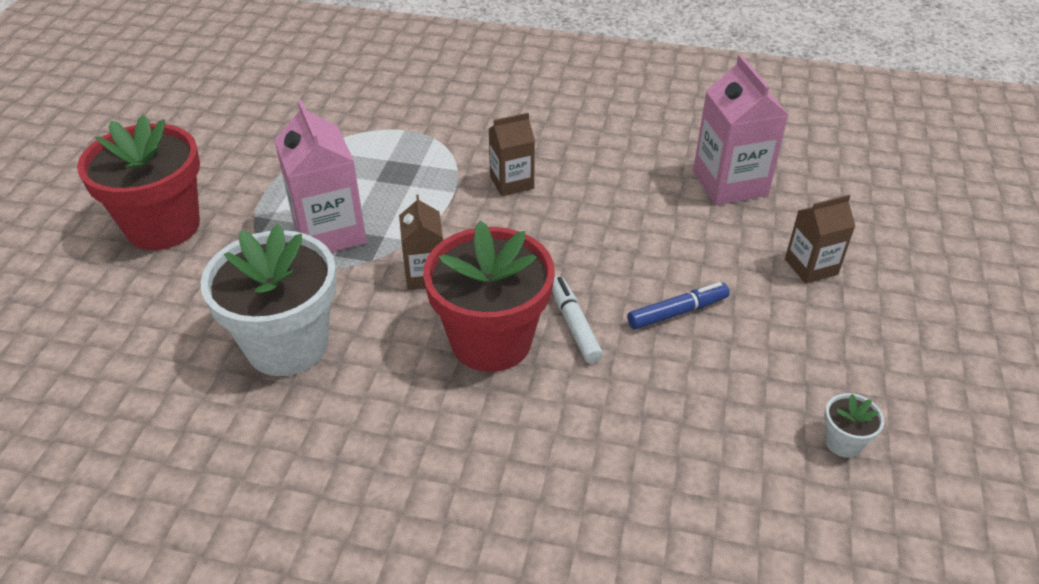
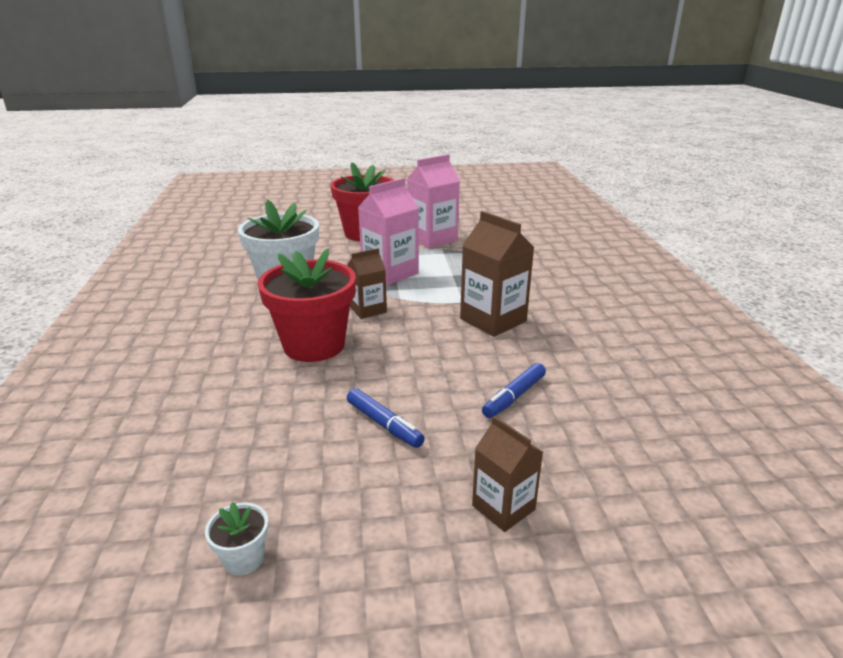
camera: 70 degrees right, 15 degrees down
(511, 182) = (493, 320): brown carton -> brown carton, size x1.64
(574, 324) = (345, 375): white marker -> none
(663, 213) = (514, 397): none -> blue marker
(730, 183) = (597, 430): pink carton -> pink carton (432, 239)

